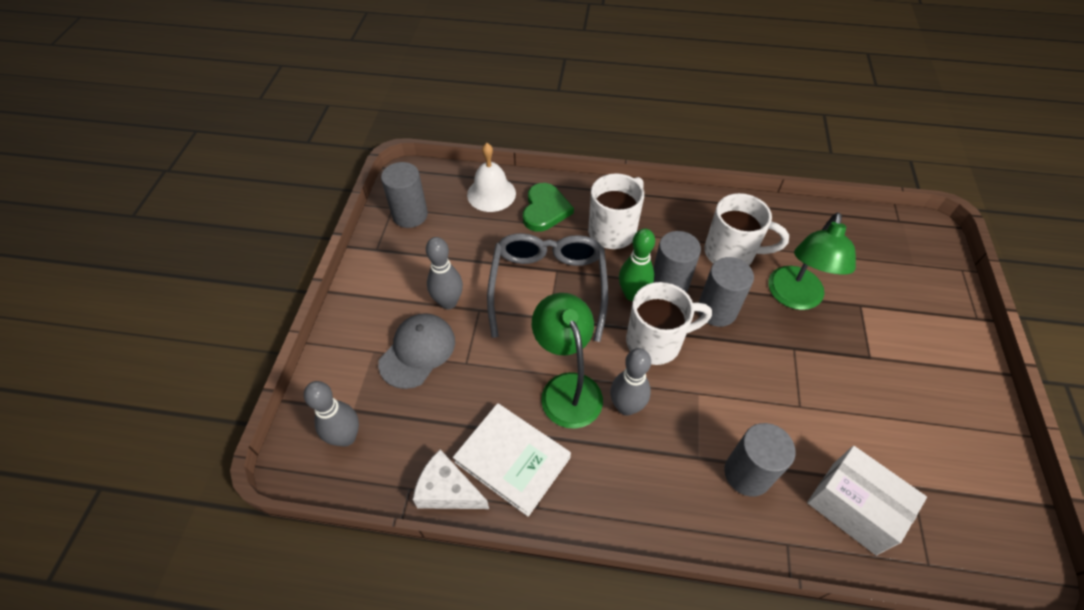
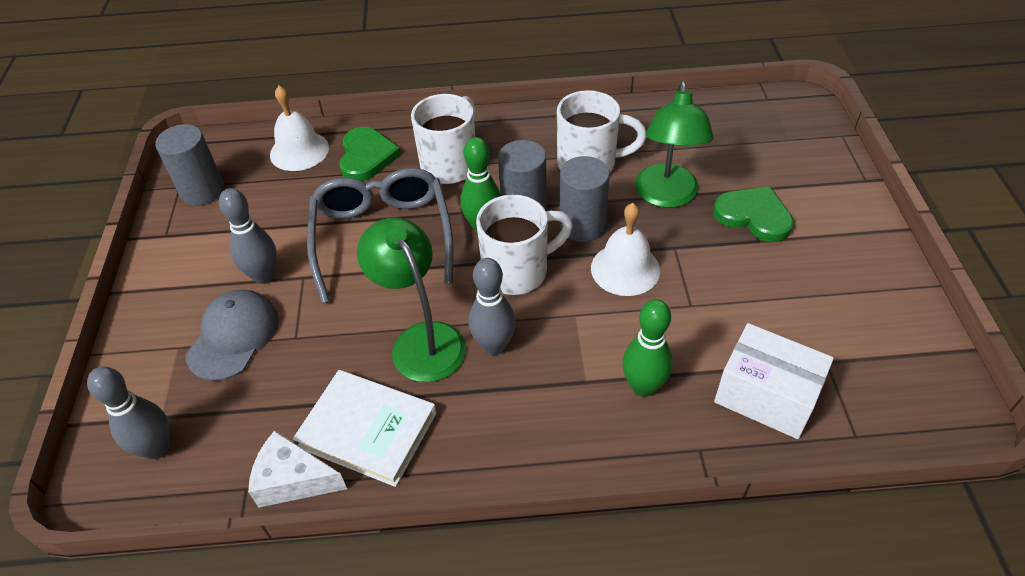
camera: 10 degrees left, 5 degrees down
(747, 473) = (643, 386): grey cylinder -> green bowling pin
(748, 359) = (625, 269): none -> white bell
(869, 332) = (753, 216): none -> green heart

